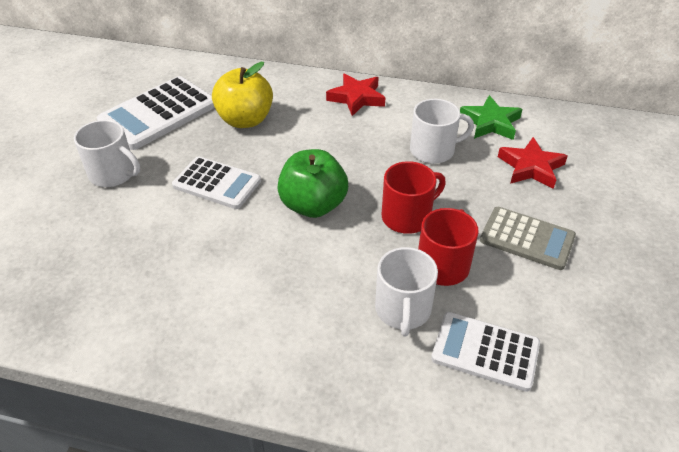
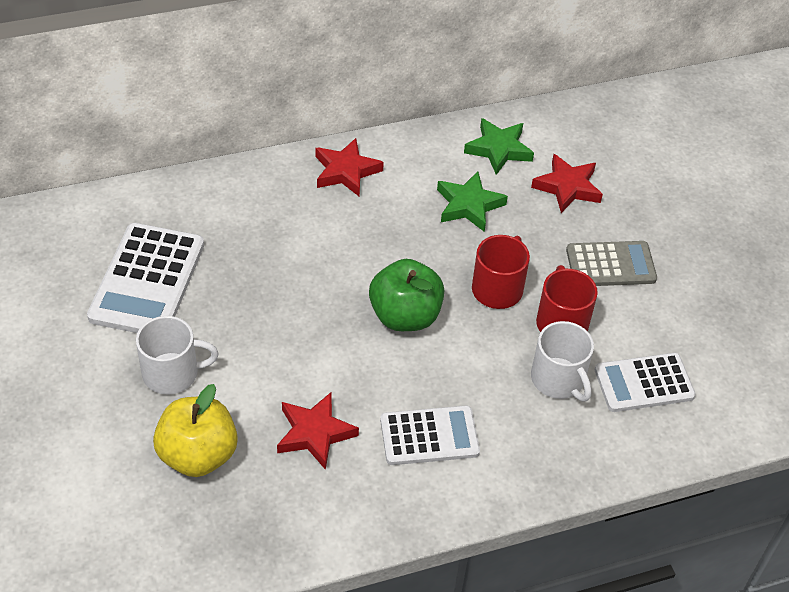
camera: 35 degrees left, 5 degrees up
(165, 257) = (315, 433): none -> red star
(217, 183) = (291, 335): white calculator -> white calculator (429, 436)
(245, 120) = (252, 248): yellow apple -> yellow apple (198, 455)
(433, 150) = (469, 205): white mug -> green star

